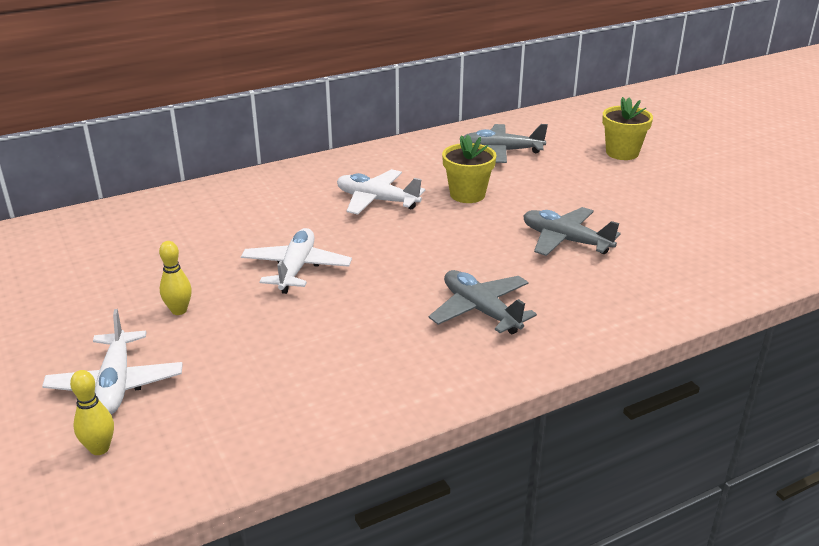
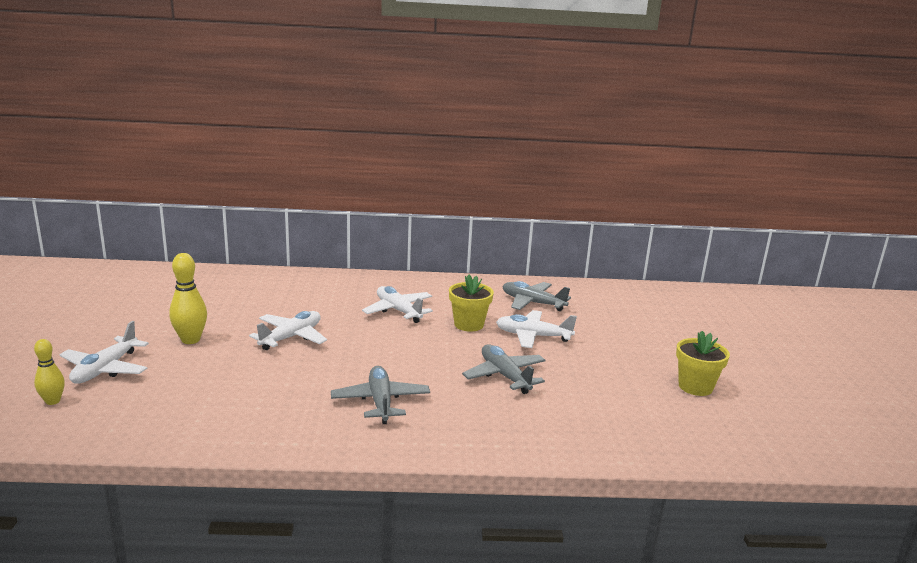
camera: 25 degrees right, 10 degrees down
(179, 310) = (190, 340): yellow bowling pin -> yellow bowling pin, size x1.57
(542, 189) = (532, 336): none -> white plane
(622, 153) = (632, 329): yellow flower pot -> yellow flower pot (695, 387)

